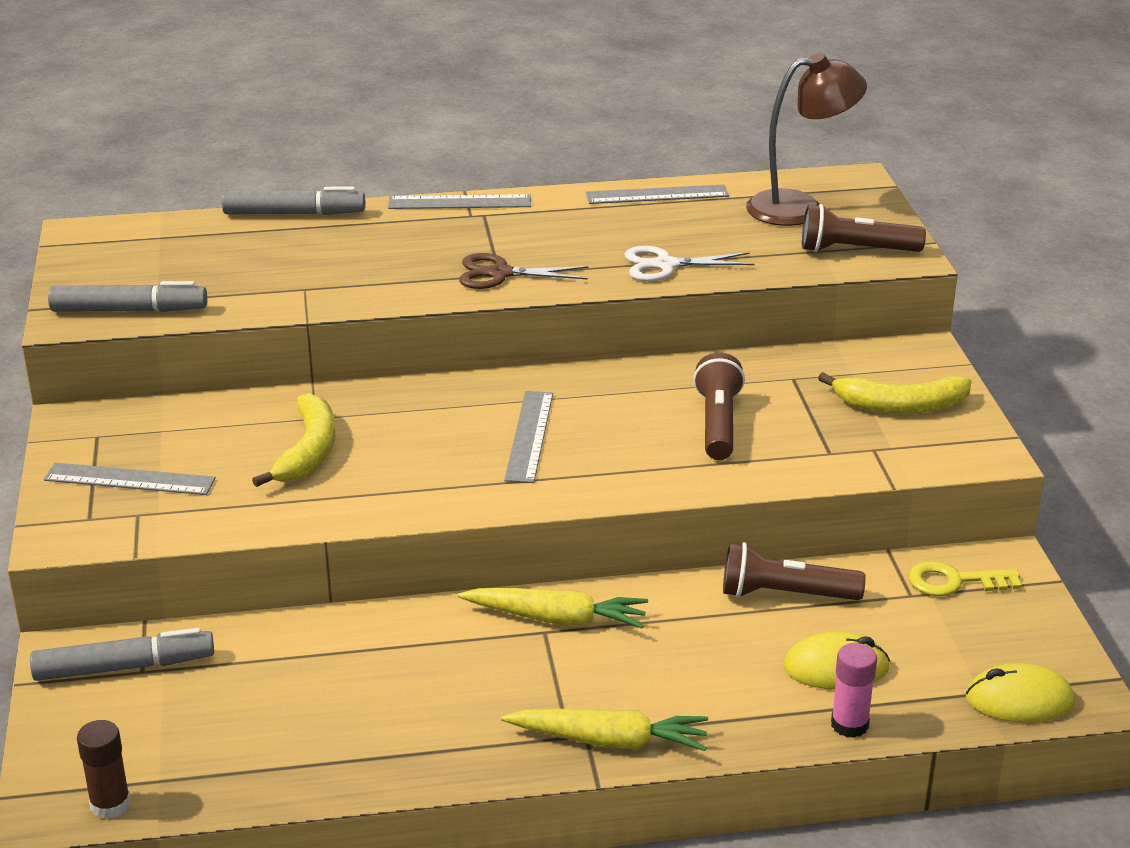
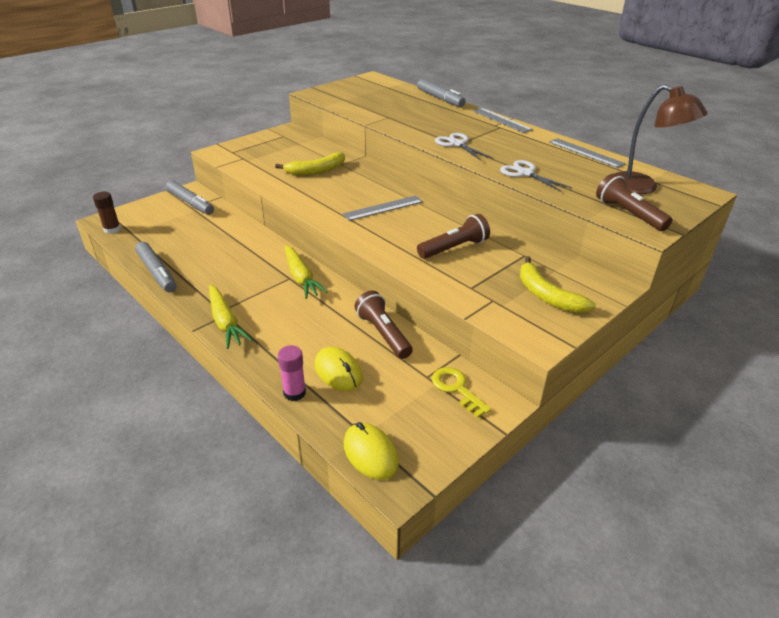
camera: 55 degrees right, 5 degrees up
(129, 310) = (331, 98): grey marker -> grey marker (157, 272)
(129, 479) = (262, 149): grey ruler -> none
(500, 274) = (457, 144): brown scissors -> white scissors

